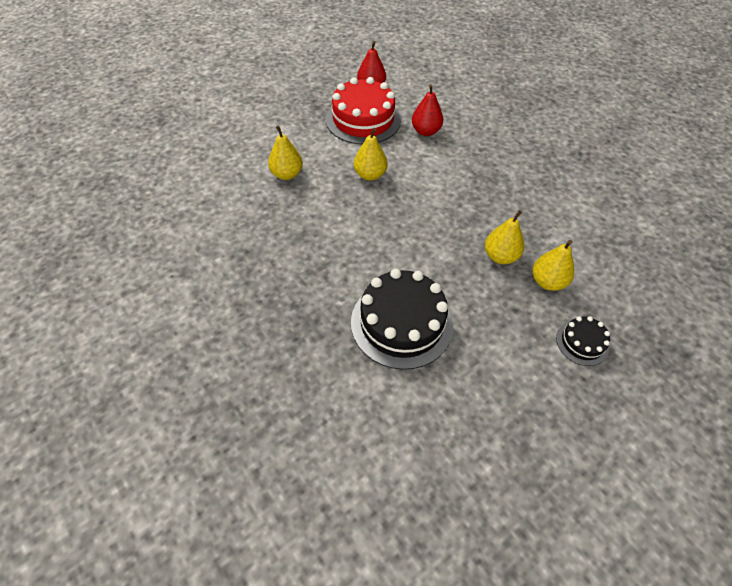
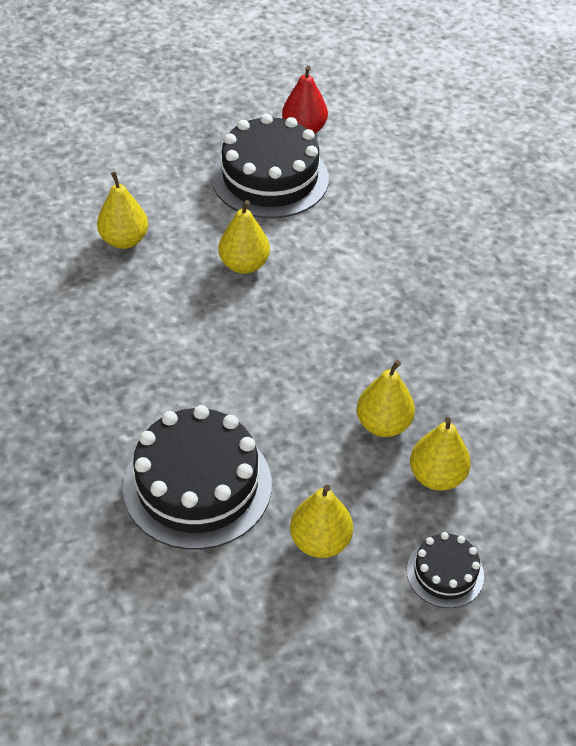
camera: 15 degrees right, 5 degrees down
(363, 119) = (270, 178): red cake -> black cake
(425, 131) = (357, 214): red pear -> none
(496, 341) = (320, 542): none -> yellow pear

